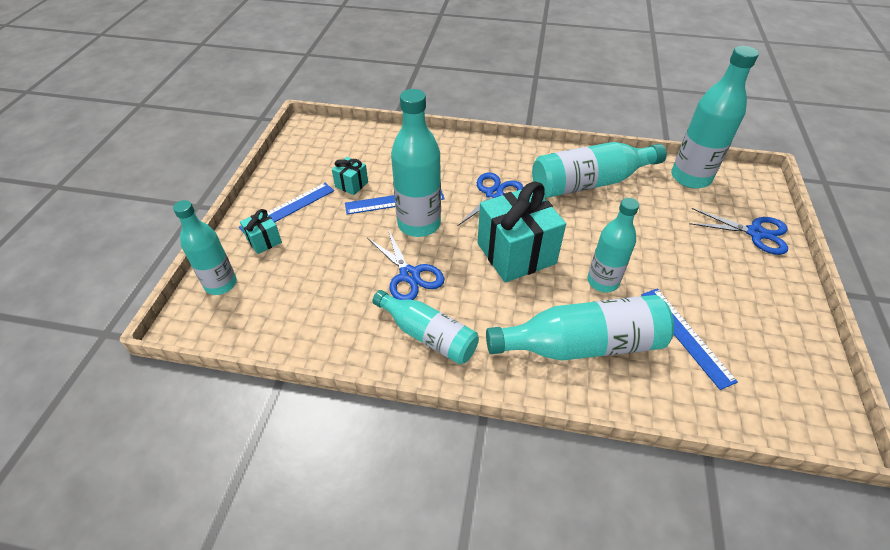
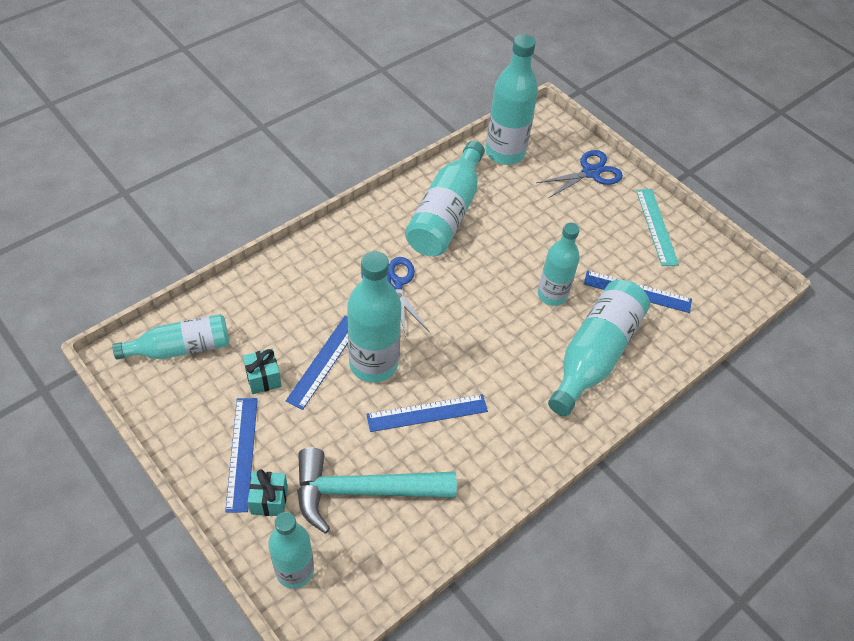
camera: 55 degrees left, 5 degrees up
(311, 281) = (363, 491): none -> turquoise hammer
(409, 275) = (427, 413): blue scissors -> blue ruler
(428, 335) = (502, 444): turquoise bottle -> turquoise bottle (181, 348)
(516, 253) = (474, 323): turquoise gift -> none
(774, 308) = (656, 226): none -> turquoise ruler

